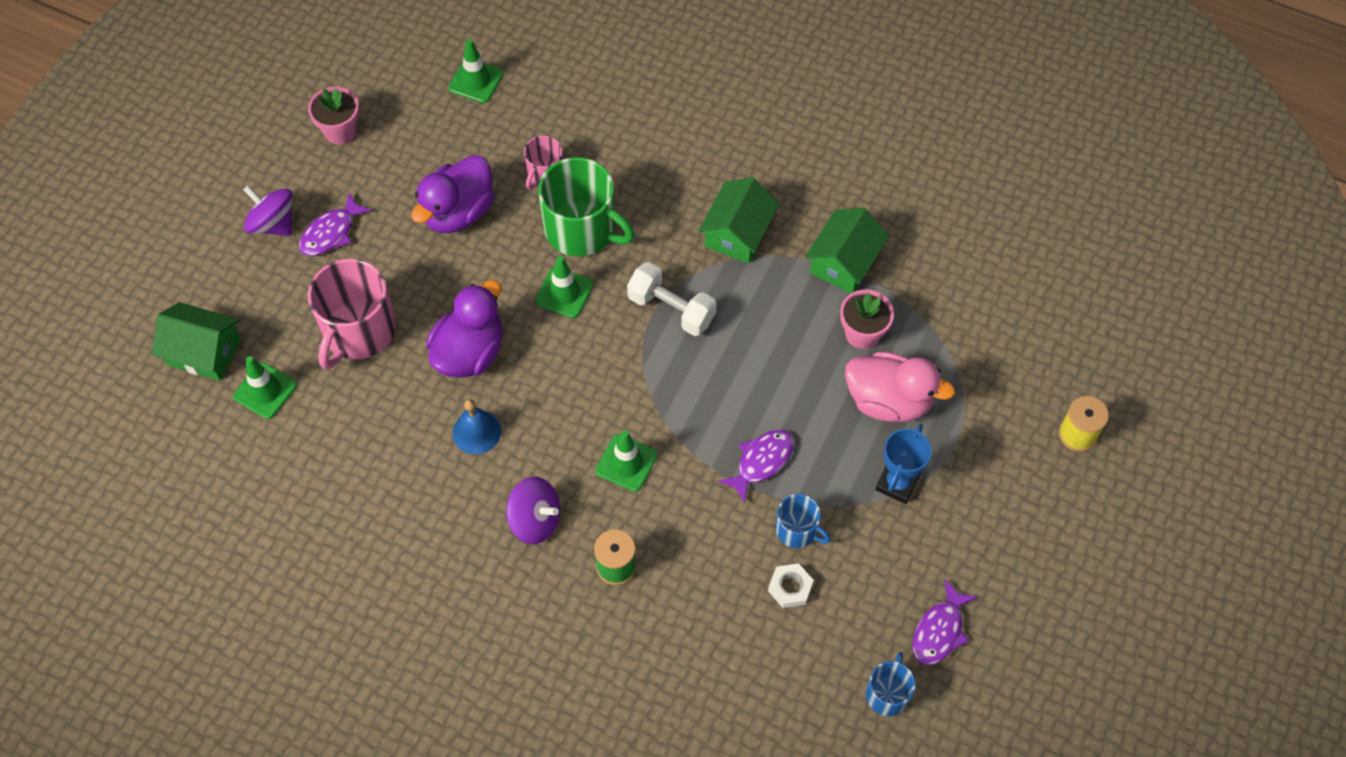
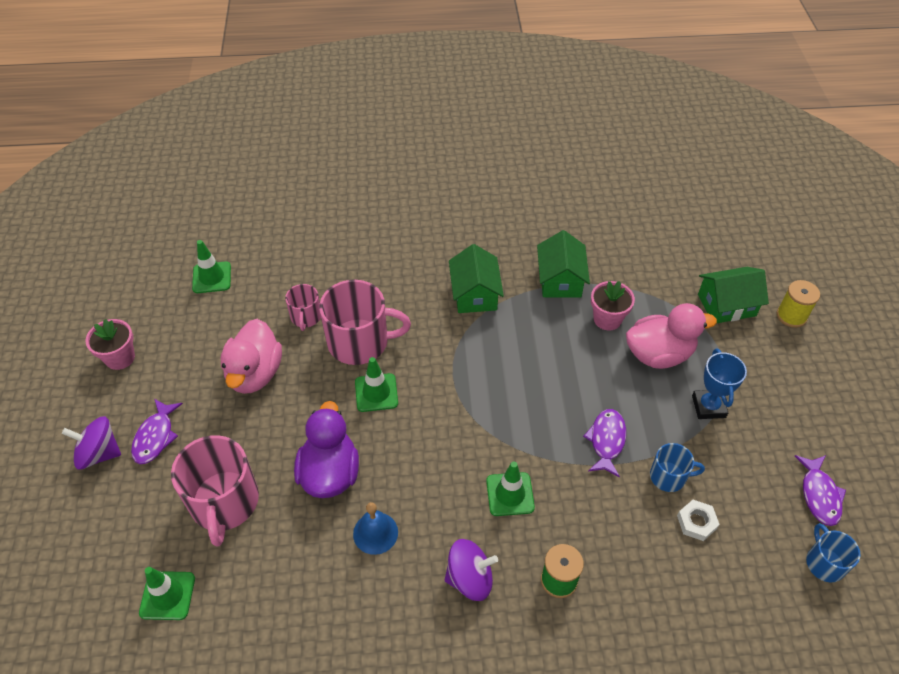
camera: 30 degrees left, 10 degrees down
(204, 352) = (90, 591): green house -> green house (726, 305)
(458, 212) = (255, 373): purple duck -> pink duck
(582, 229) = (360, 342): green mug -> pink mug
(671, 309) = (464, 366): white dumbbell -> none

